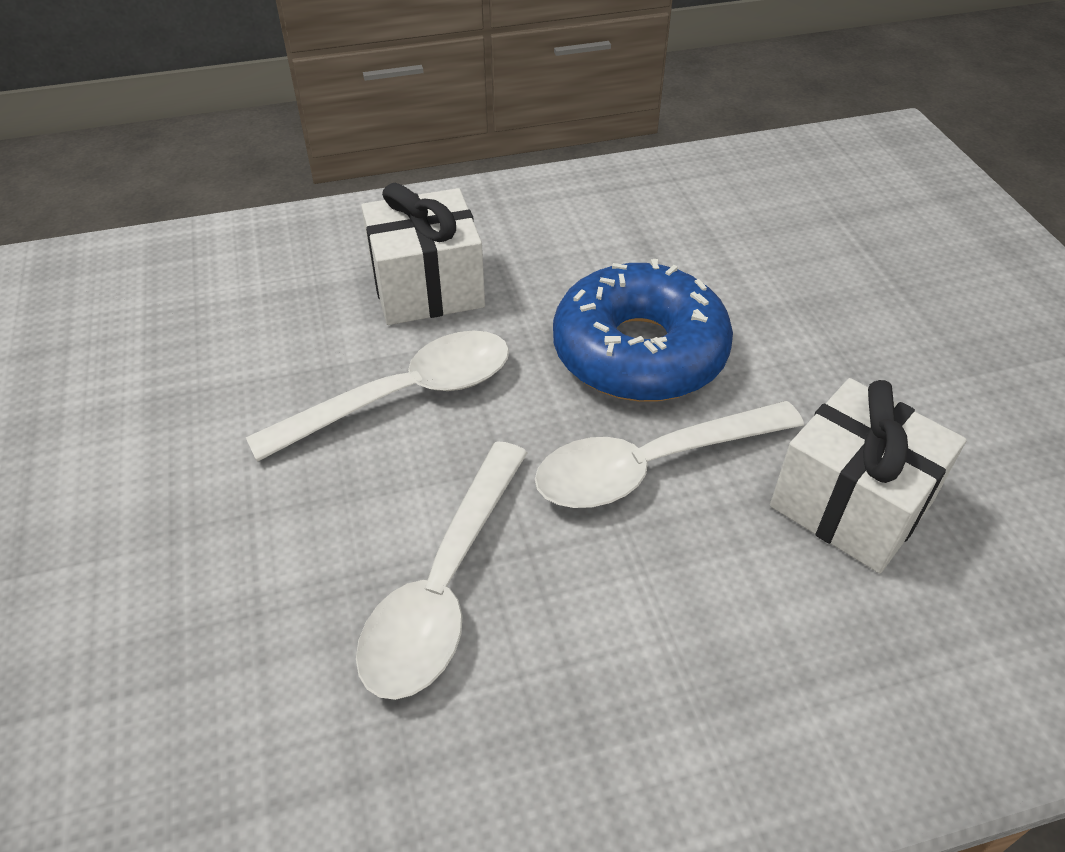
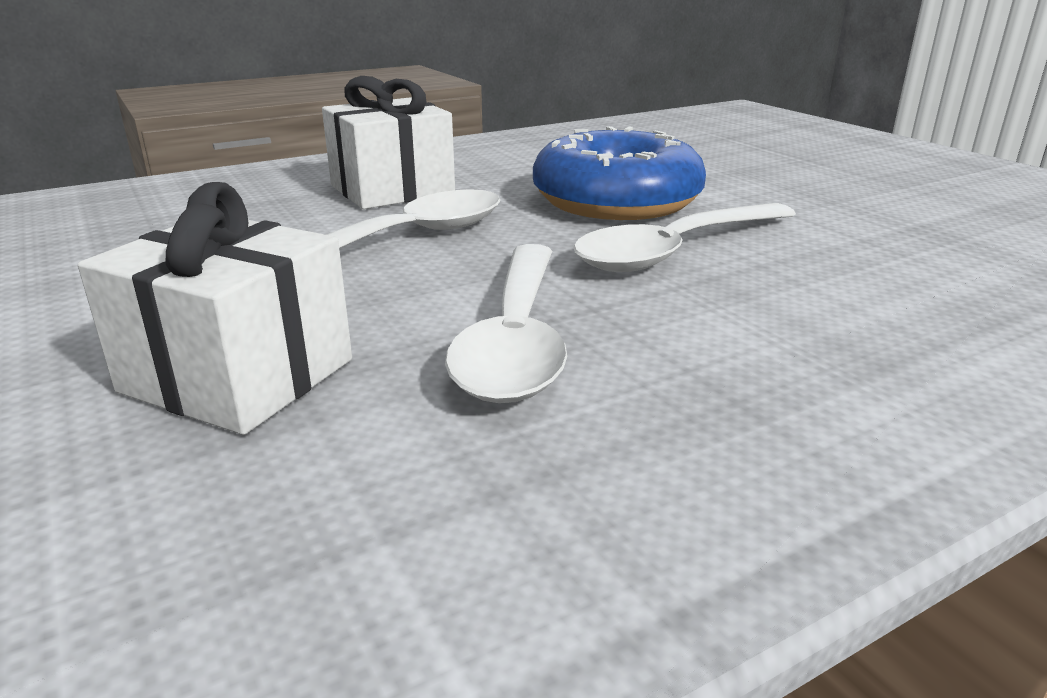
camera: 15 degrees left, 20 degrees down
(850, 504) = (874, 250): white gift -> white gift (238, 376)

